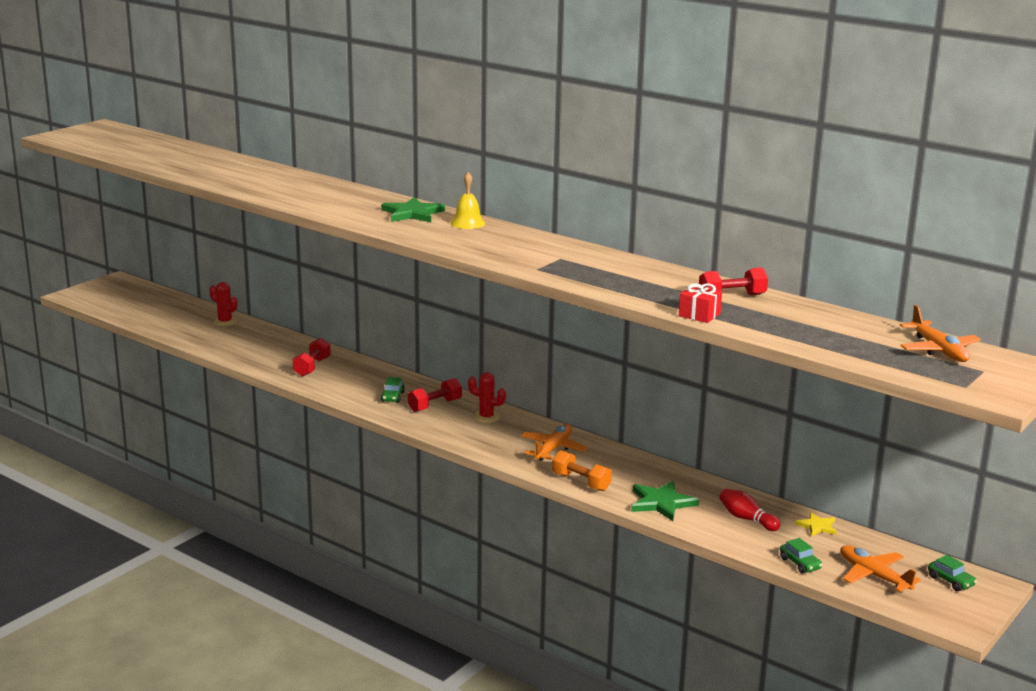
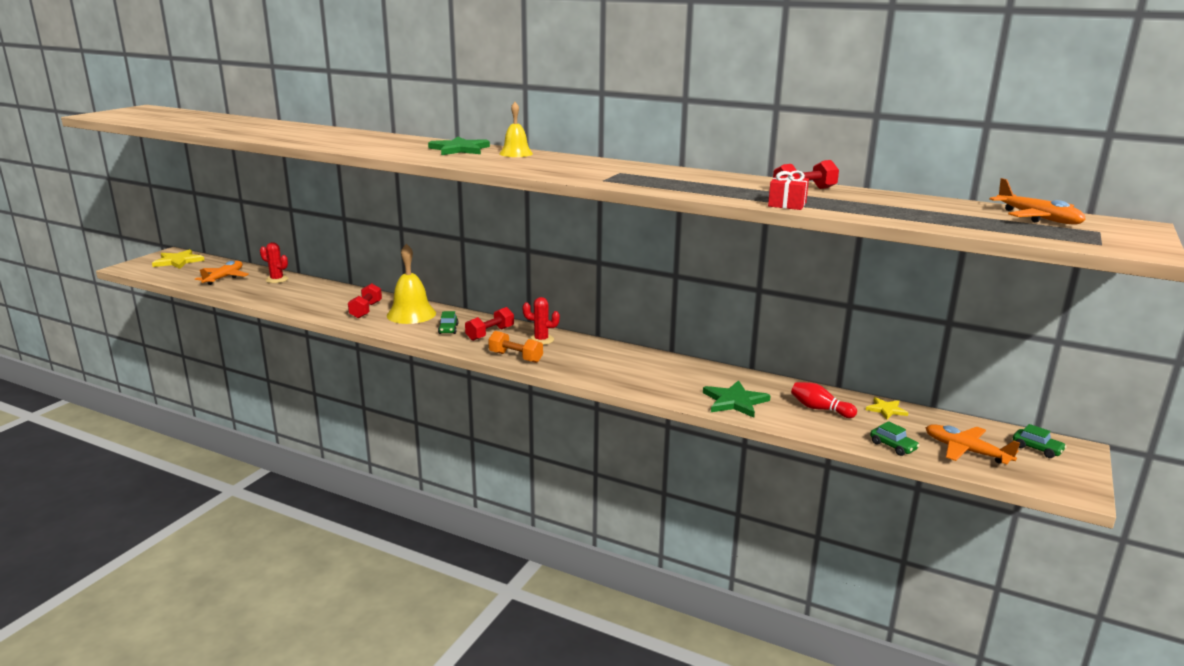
camera: 10 degrees left, 0 degrees up
(124, 291) = (178, 261): none -> yellow star
(358, 376) = (411, 314): none -> yellow bell
(553, 449) = (613, 362): orange plane -> orange plane (223, 278)
(581, 482) = (651, 389): orange dumbbell -> orange dumbbell (515, 357)

